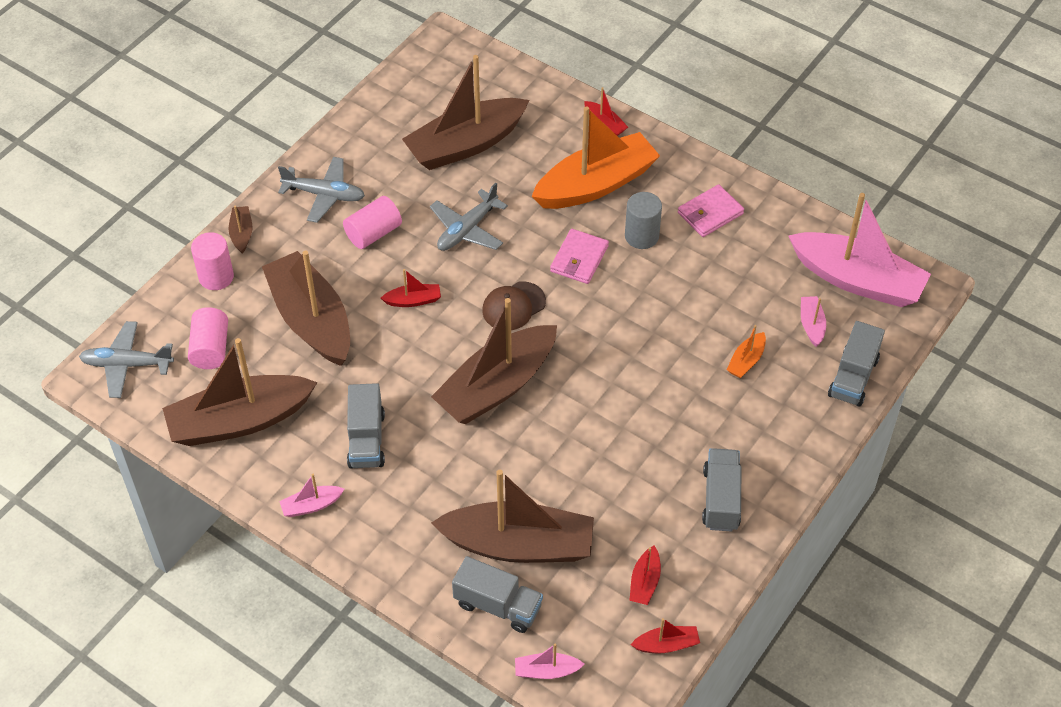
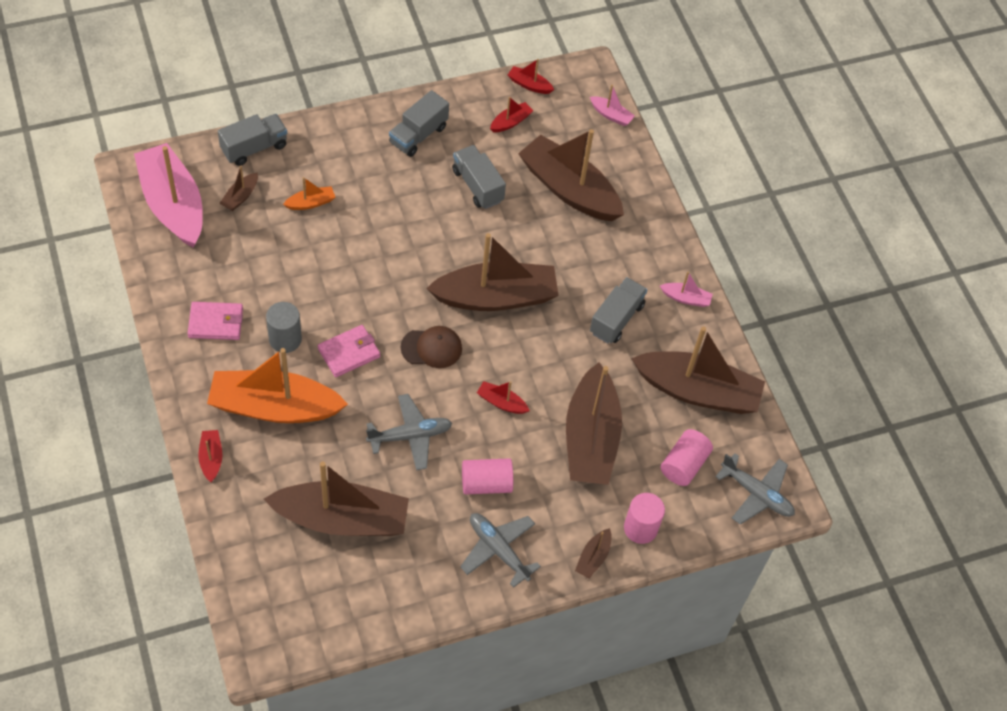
camera: 150 degrees left, 5 degrees up
(498, 605) = (611, 165): grey truck -> grey truck (477, 186)
(811, 325) = (240, 196): pink boat -> brown boat

